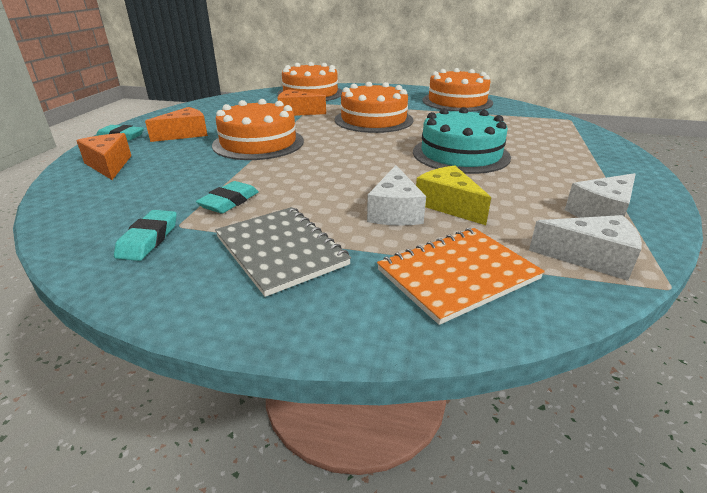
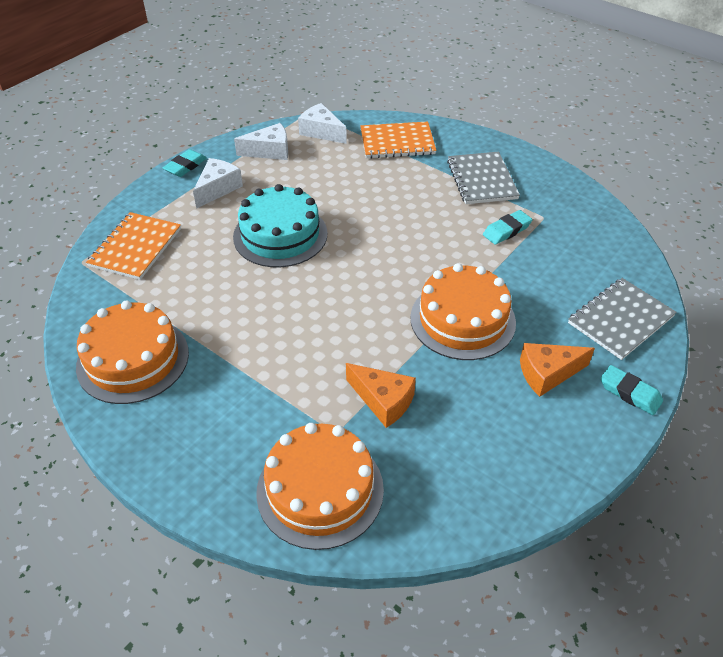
camera: 155 degrees left, 15 degrees up
(109, 165) = (620, 320): orange cheese -> grey notebook
(148, 239) = (562, 209): turquoise eraser -> turquoise eraser (185, 166)
(373, 120) = (298, 337): orange cake -> none
(395, 211) = (395, 188): white cheese -> white cheese (218, 189)
(448, 205) = (355, 183): yellow cheese -> none
(553, 129) = (135, 247): none -> orange notebook

